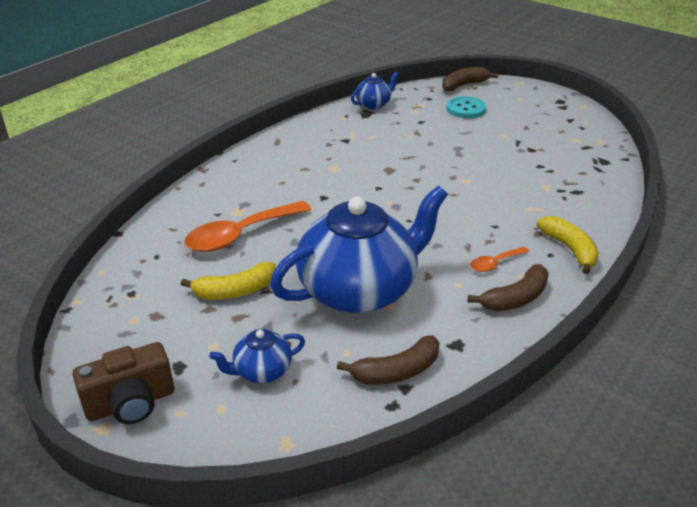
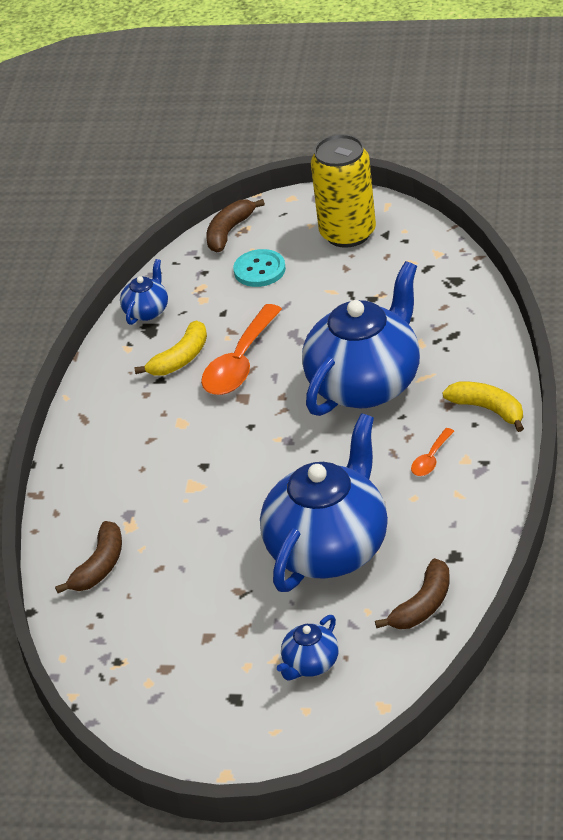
camera: 25 degrees left, 5 degrees up
(131, 403) = (227, 747): brown camera -> none
(235, 291) = (215, 608): yellow banana -> yellow banana (180, 359)
(241, 234) = (160, 549): orange spoon -> orange spoon (240, 362)
(484, 195) = (366, 384): none -> blue teapot
(515, 298) = (473, 486): brown banana -> brown banana (99, 566)
(543, 111) = (348, 233): none -> yellow can

